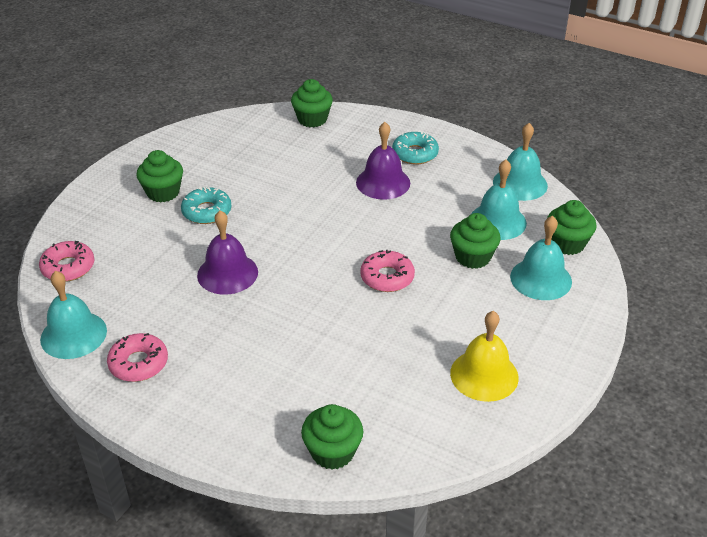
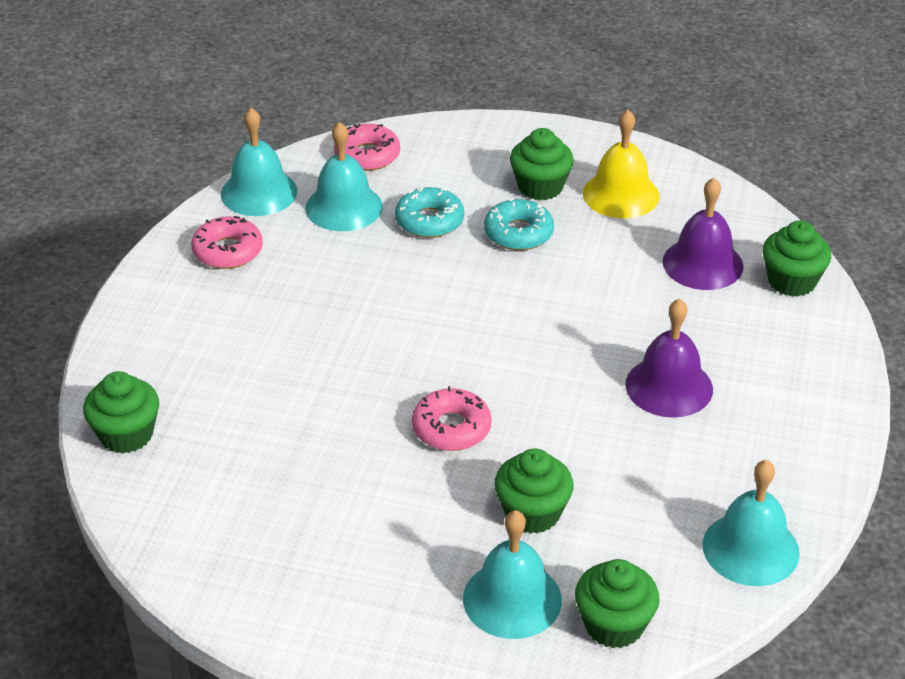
camera: 75 degrees right, 0 degrees up
(227, 273) = (404, 280): purple bell -> purple bell (702, 263)
(415, 154) = (764, 409): turquoise donut -> turquoise donut (429, 221)
(484, 375) = (287, 556): yellow bell -> yellow bell (621, 194)
(497, 221) = (633, 531): turquoise bell -> turquoise bell (344, 207)

